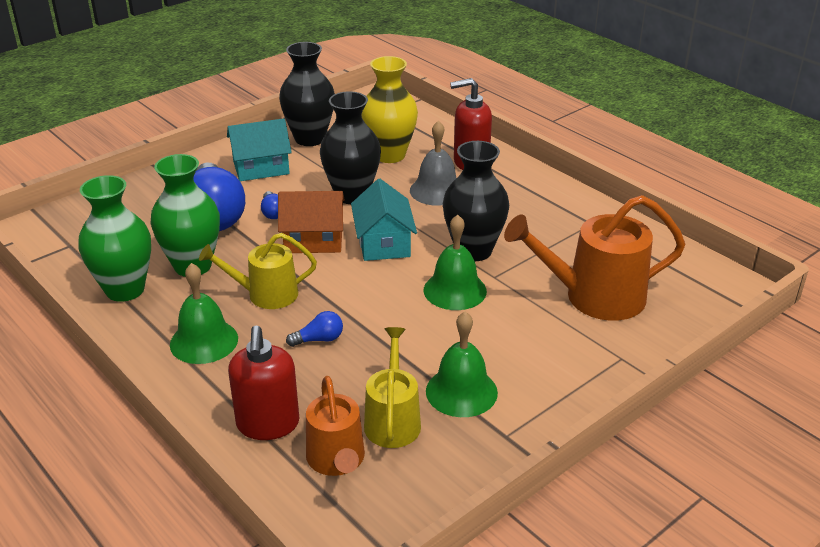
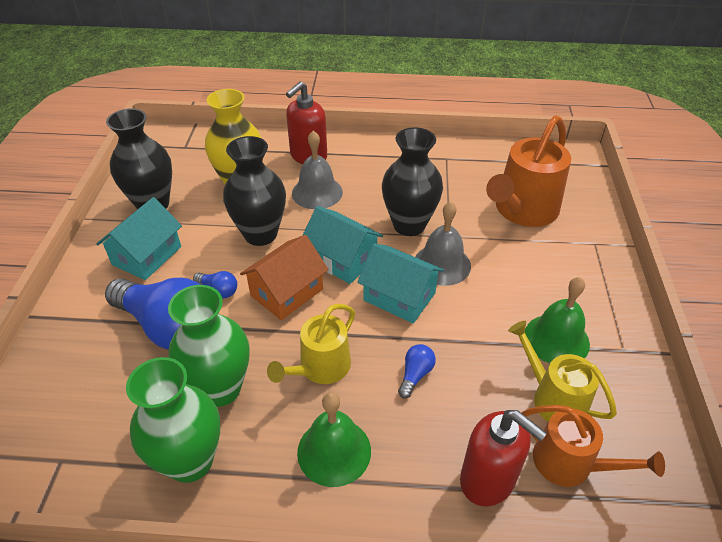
camera: 45 degrees left, 10 degrees up
(386, 289) = (399, 296): none -> turquoise house
(455, 290) = (442, 264): green bell -> grey bell

